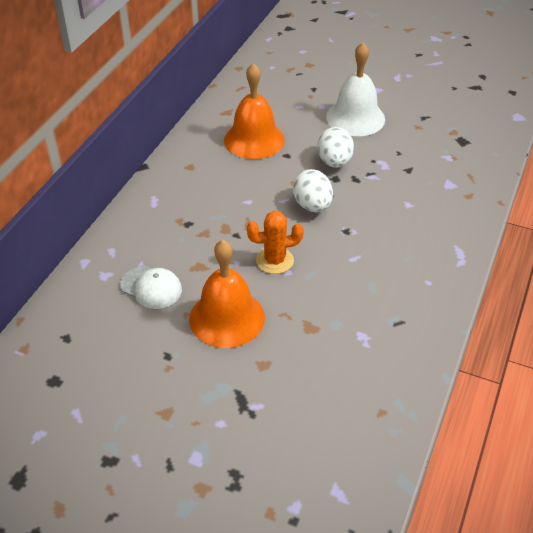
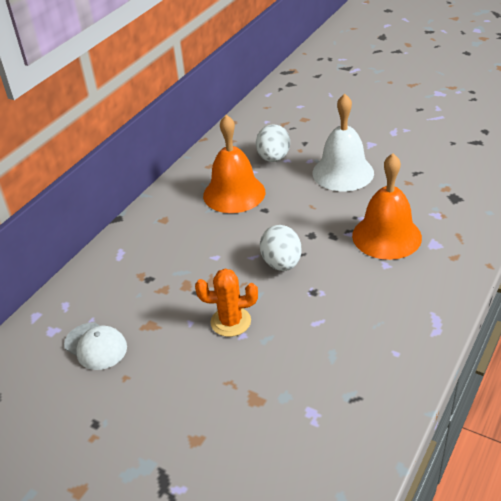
camera: 10 degrees right, 5 degrees down
(227, 318) = (167, 383): orange bell -> orange bell (386, 236)
(334, 162) = (313, 218): white egg -> white egg (273, 158)

